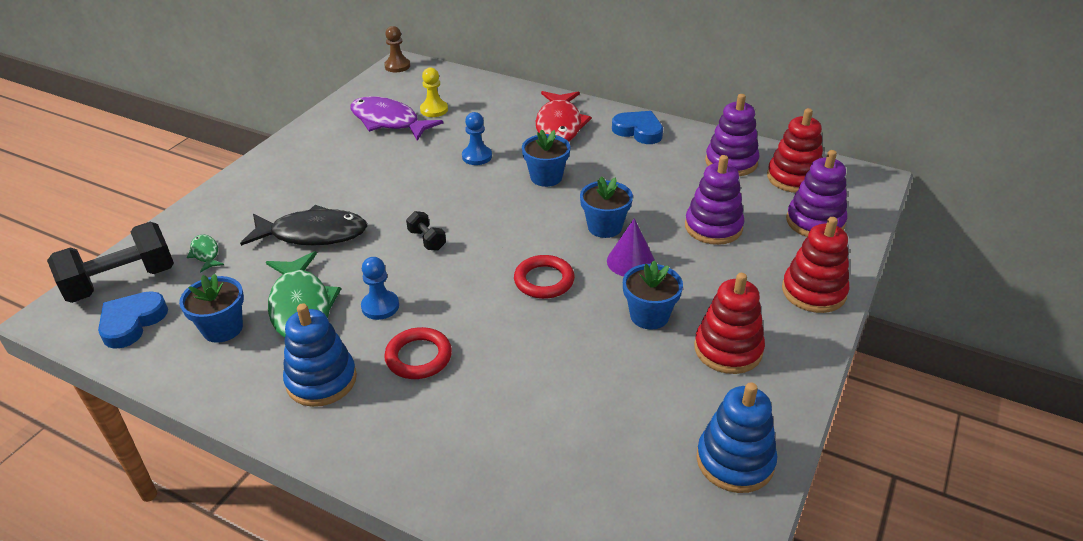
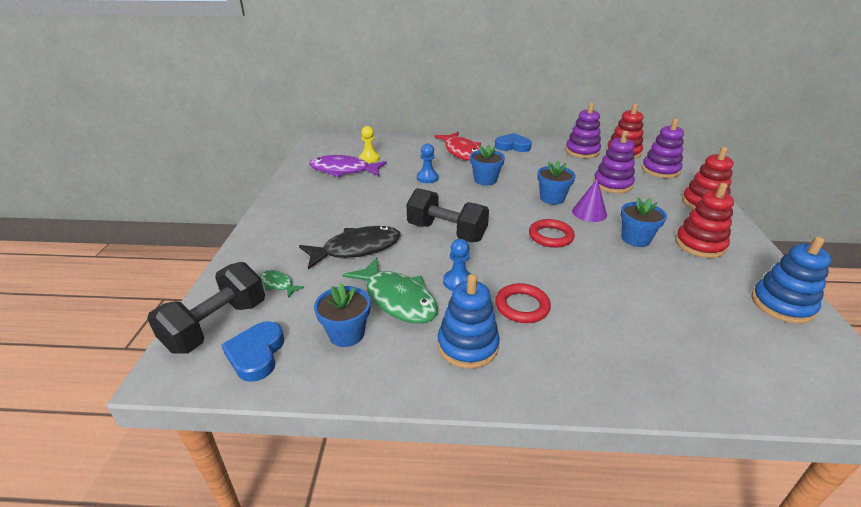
camera: 25 degrees left, 5 degrees down
(397, 66) = (317, 139): brown pawn -> none
(427, 240) = (446, 232): black dumbbell -> black dumbbell, size x2.16

